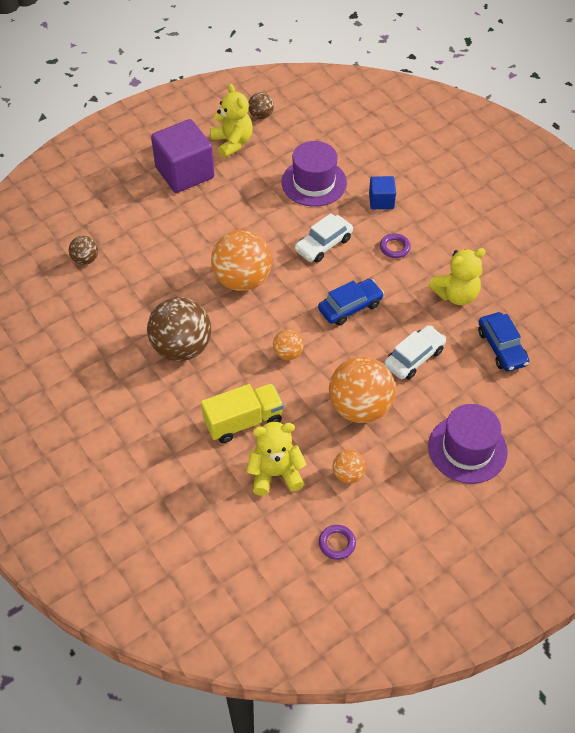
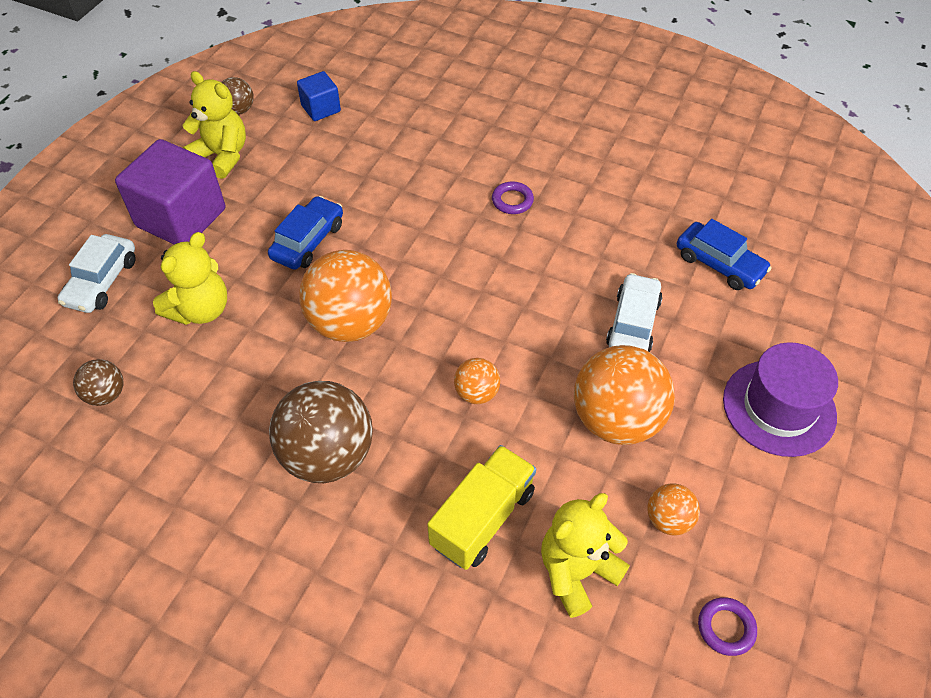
camera: 30 degrees left, 0 degrees up
(314, 183) = (360, 164): purple hat -> none
(323, 244) = (424, 233): white car -> white car (102, 281)
(350, 307) = (511, 296): blue car -> blue car (308, 241)
(381, 201) = (457, 153): blue cube -> blue cube (321, 108)
(456, 295) = (622, 225): yellow teddy bear -> yellow teddy bear (200, 310)

